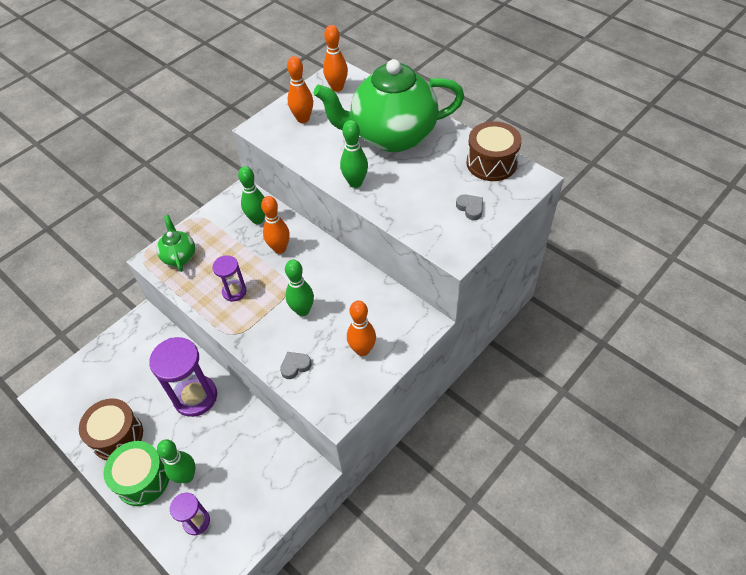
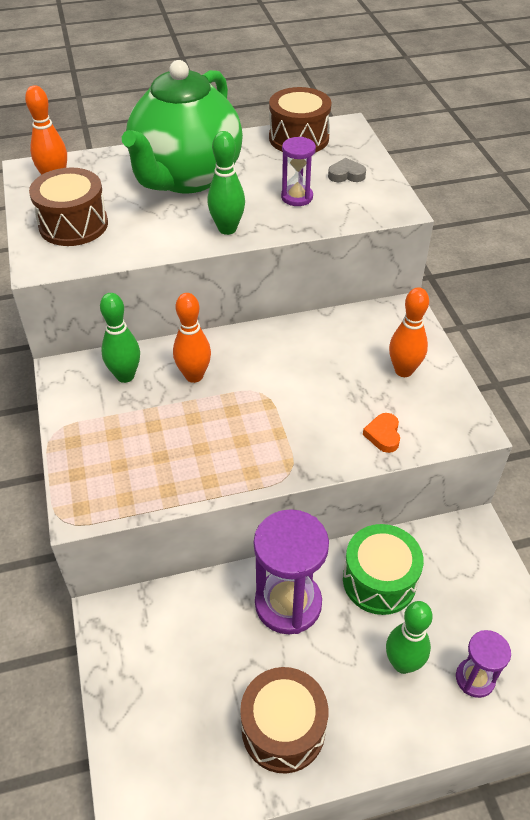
camera: 60 degrees left, 5 degrees down
(142, 479) = (375, 721): green drum -> green drum (379, 580)
(179, 256) = (106, 478): green teapot -> none
(234, 291) = (222, 445): purple hourglass -> purple hourglass (297, 197)
(295, 366) = (383, 435): grey heart -> orange heart
(302, 310) = (307, 395): green bowling pin -> none
(303, 119) = (73, 225): orange bowling pin -> brown drum

